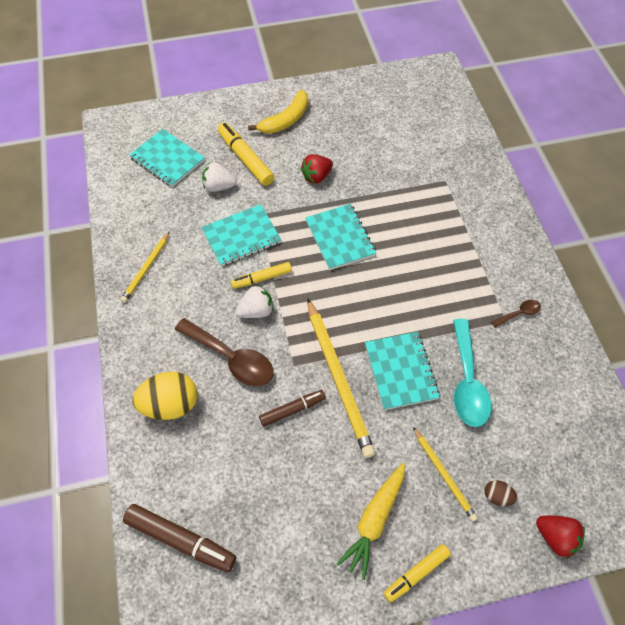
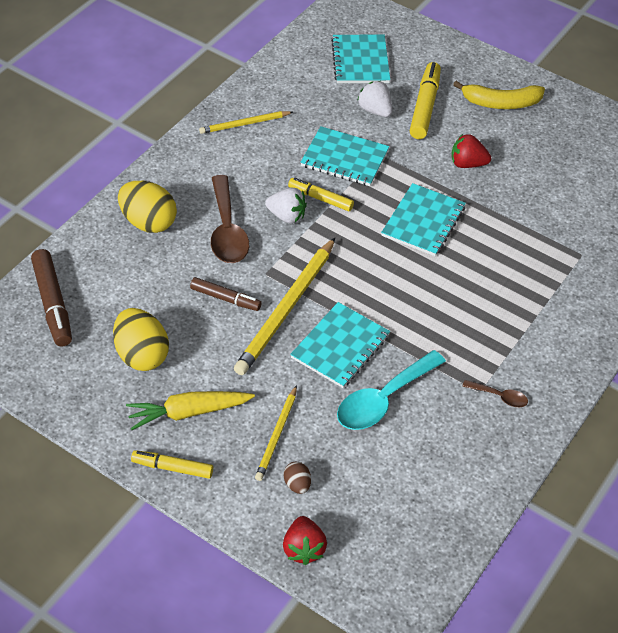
camera: 45 degrees right, 10 degrees down
(292, 511) = (141, 355): none -> yellow egg

